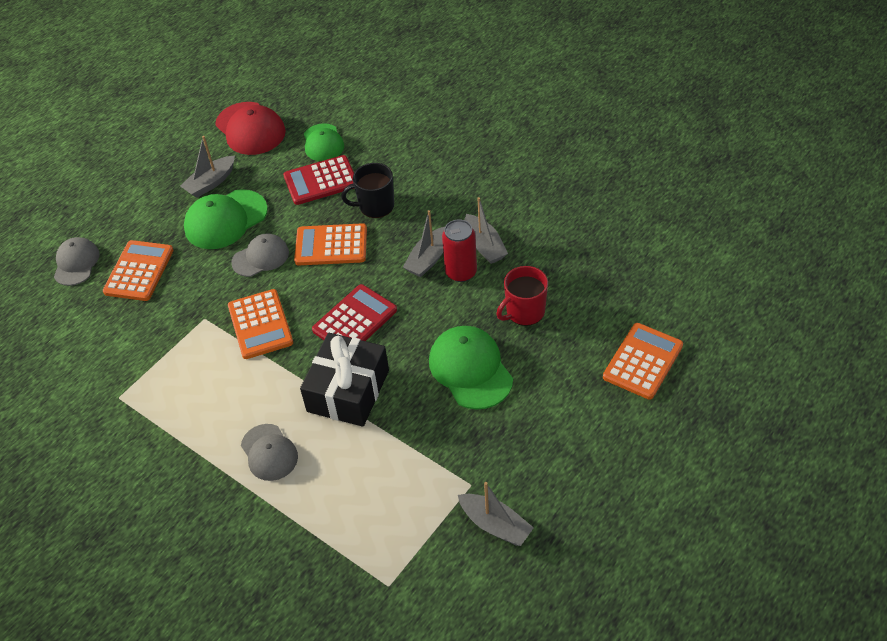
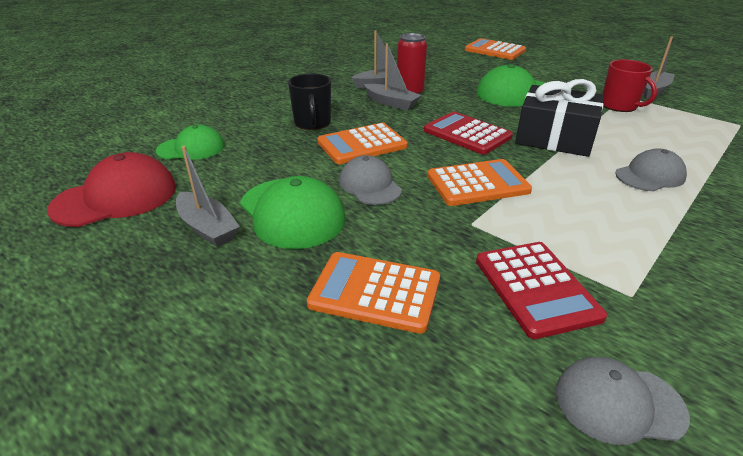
camera: 90 degrees left, 15 degrees down
(76, 263) = (338, 385): grey cap -> grey cap (618, 403)
(321, 181) = (256, 150): red calculator -> red calculator (536, 288)
(331, 245) = (362, 144): orange calculator -> orange calculator turned 60 degrees clockwise
(524, 312) = (453, 75): red mug -> red mug (619, 106)

